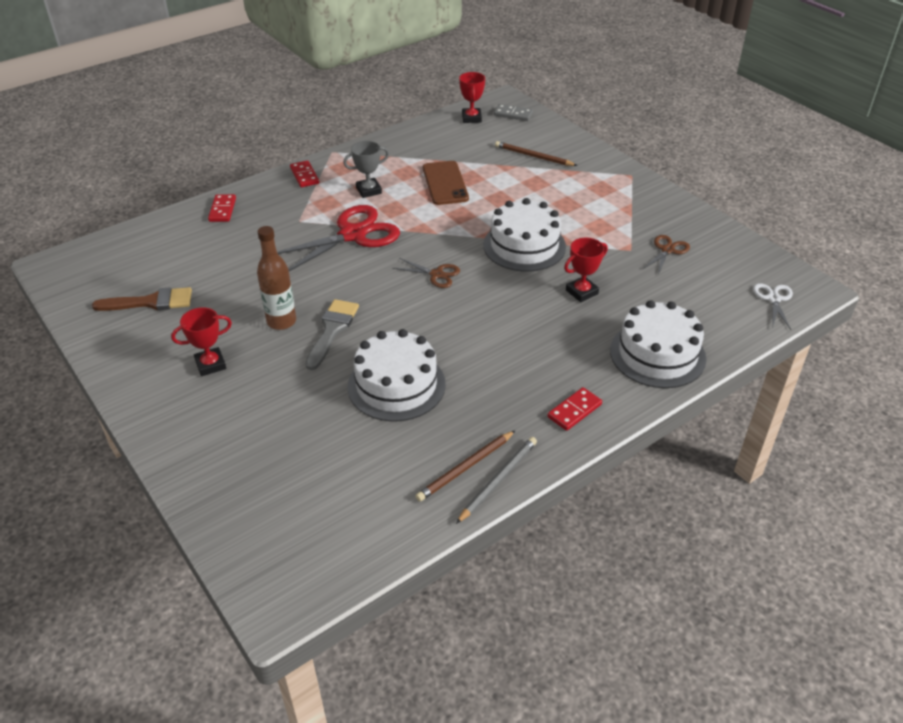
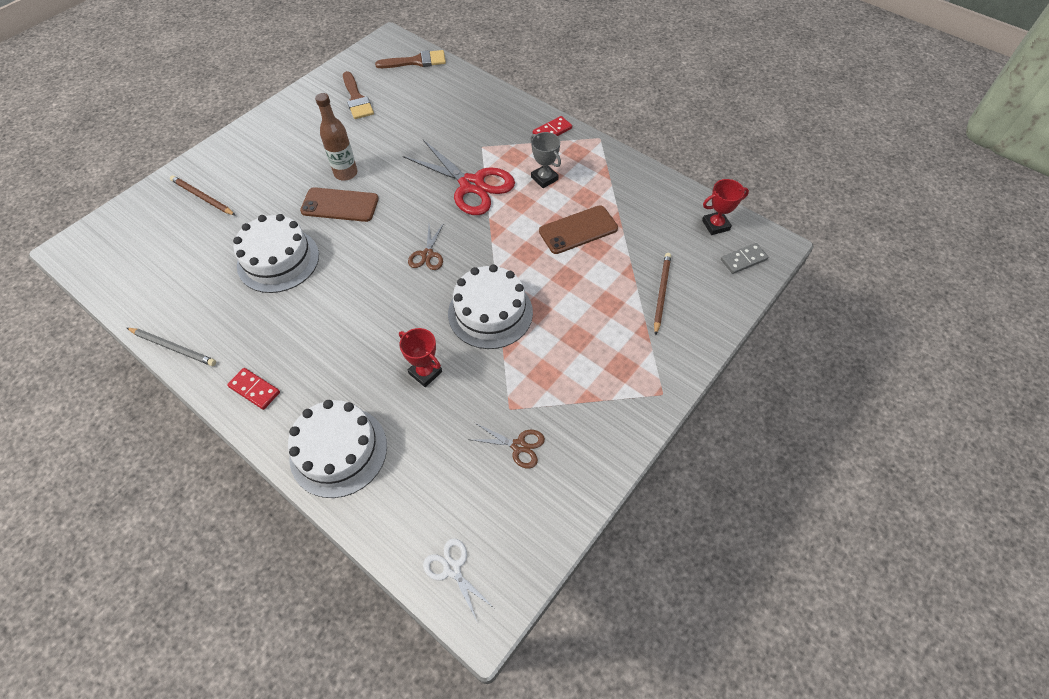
camera: 75 degrees right, 15 degrees up
(116, 248) = (416, 61): none -> brown brush
(210, 364) = (292, 150): red trophy -> none
(222, 210) = (483, 98): red domino -> none
(332, 330) = (340, 205): grey brush -> brown phone
(465, 468) = (187, 324): brown pencil -> brown pencil (202, 197)
(513, 114) = (743, 259): grey domino -> grey domino turned 60 degrees clockwise
(774, 299) = (452, 568): white scissors -> white scissors turned 120 degrees counterclockwise

